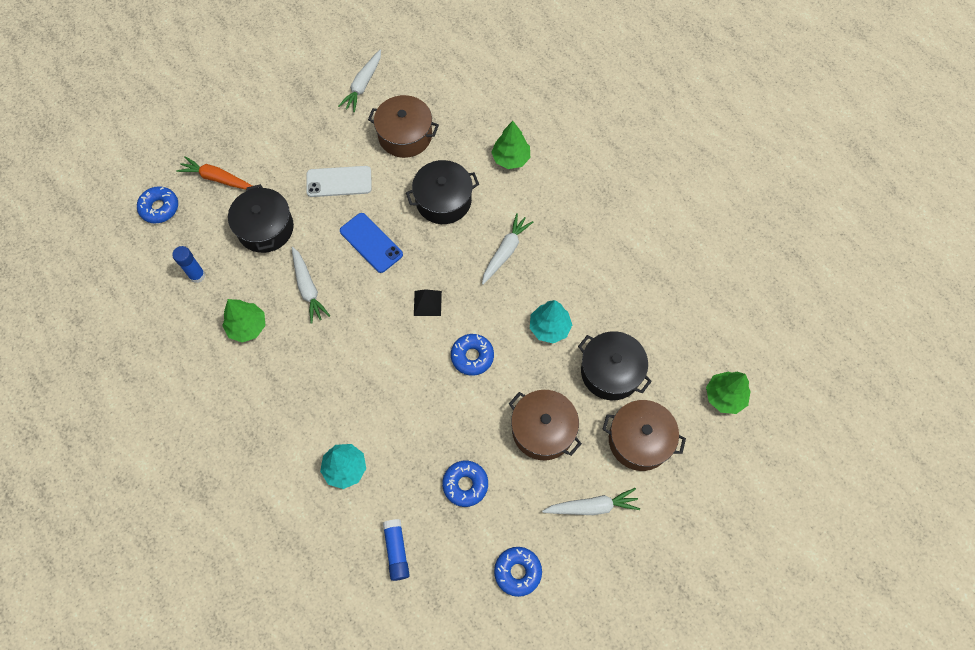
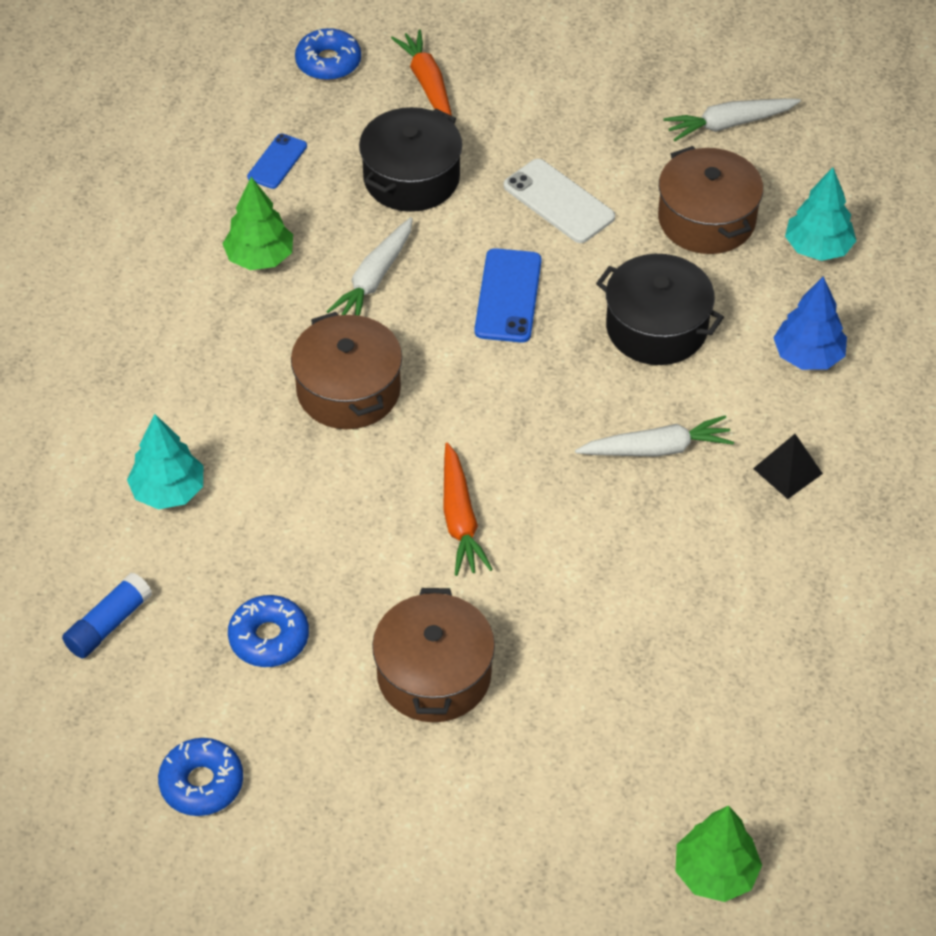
camera: 50 degrees right, 15 degrees down
(197, 275) = (277, 161): blue glue stick -> blue phone
(427, 303) = (486, 416): black pyramid -> black pyramid (787, 471)
(472, 356) = (460, 519): blue donut -> orange carrot
(510, 158) = (808, 356): green tree -> blue tree
(549, 327) = (596, 578): turquoise tree -> turquoise tree (818, 248)
(592, 506) = (378, 811): white carrot -> none
(611, 372) = (604, 698): black pot -> none
(639, 440) = (534, 805): brown pot -> brown pot (348, 390)

